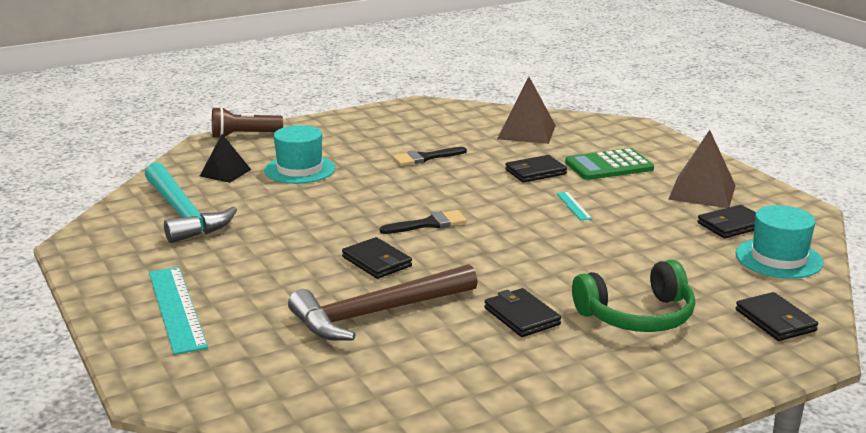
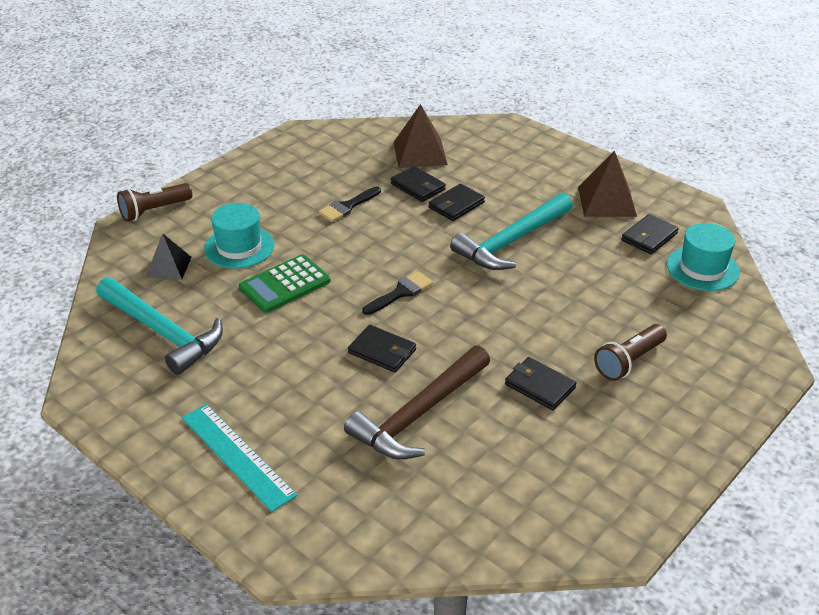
camera: 20 degrees left, 15 degrees up
(573, 206) = (511, 241): turquoise ruler -> turquoise hammer
(609, 166) = (514, 184): green calculator -> green calculator (285, 284)
(637, 316) = (629, 361): green headphones -> brown flashlight
(775, 320) = (732, 340): black wallet -> black wallet (418, 186)

